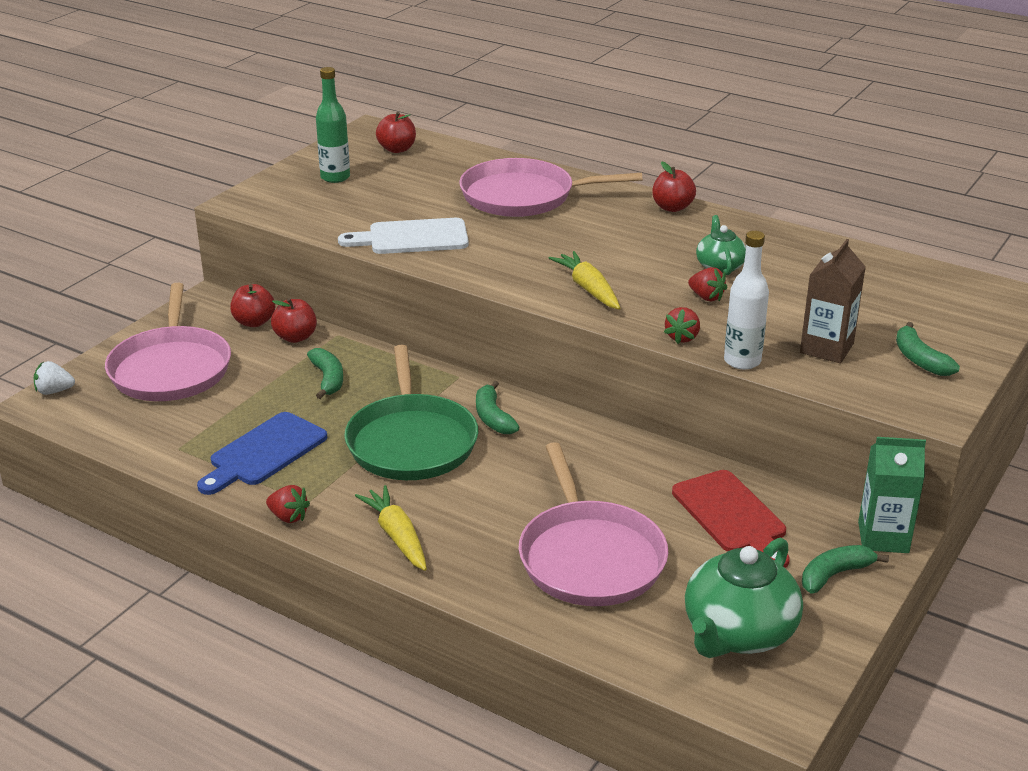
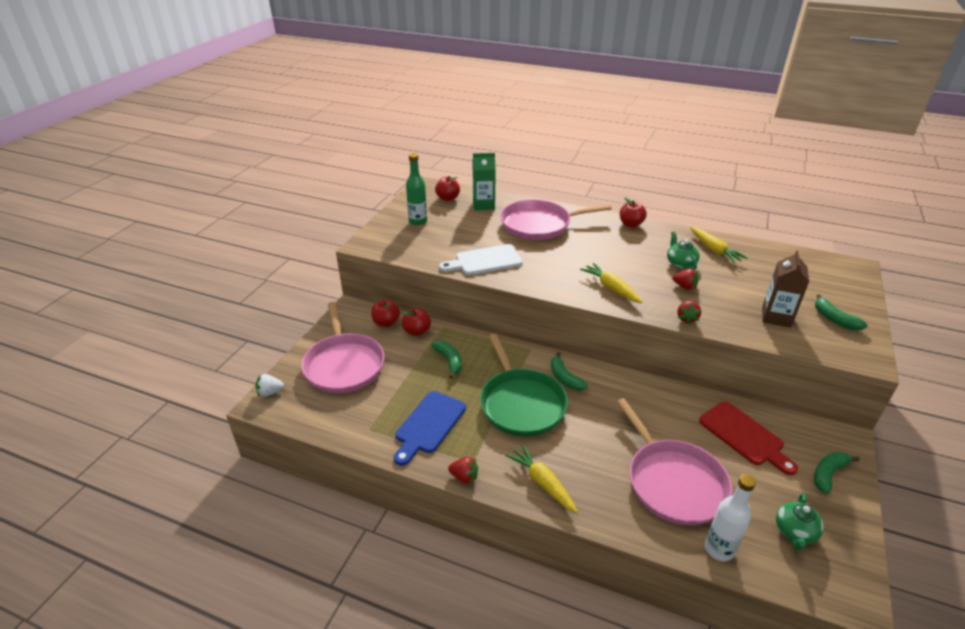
camera: 10 degrees left, 5 degrees up
(738, 633) = (795, 532): green teapot -> green teapot, size x0.56
(742, 361) = (732, 333): white bottle -> white bottle (719, 549)
(787, 253) = (714, 250): none -> yellow carrot
(883, 537) = (840, 440): green carton -> green carton (483, 205)

